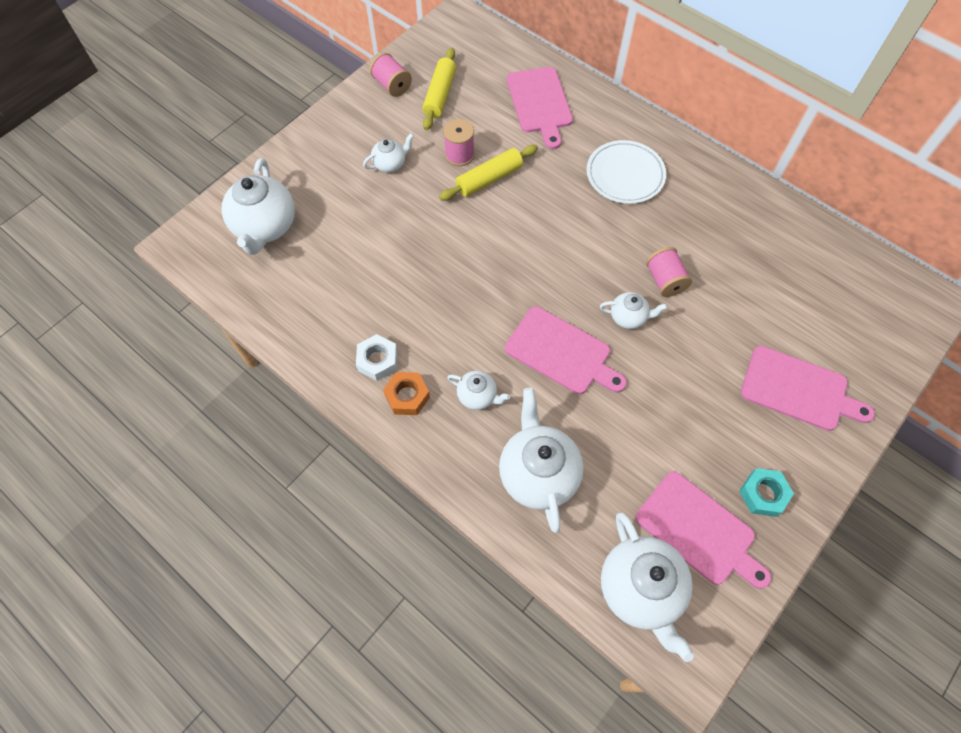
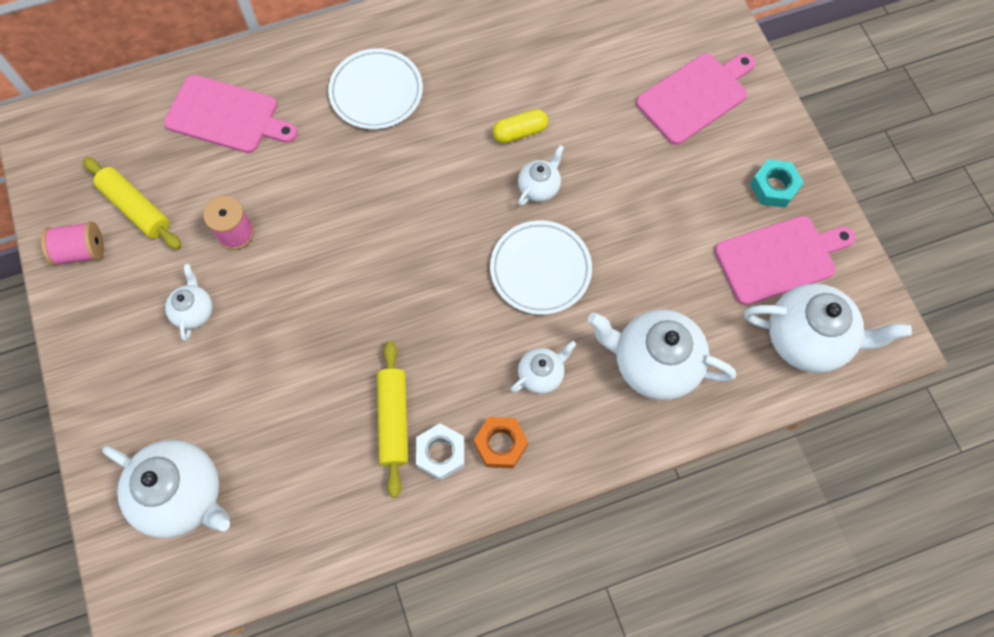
camera: 60 degrees left, 5 degrees up
(489, 179) = (289, 221): yellow rolling pin -> yellow rolling pin (393, 420)
(561, 352) = (540, 269): pink cutting board -> white plate
(665, 280) = (520, 132): pink spool -> yellow capsule

